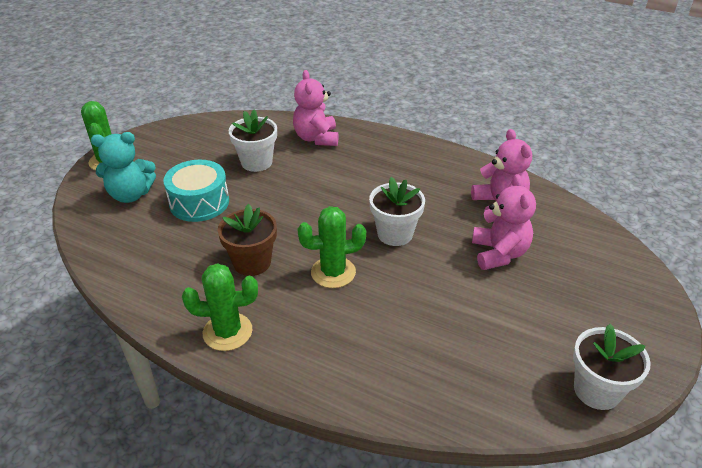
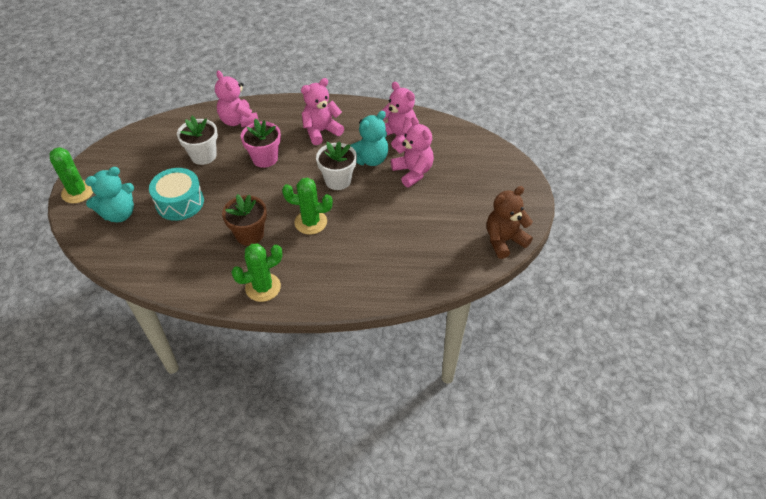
camera: 25 degrees left, 10 degrees up
(322, 184) = (265, 158): none -> pink flower pot
(333, 272) = (310, 222): green cactus -> green cactus turned 45 degrees clockwise
(405, 174) = (321, 131): none -> pink teddy bear
(448, 221) = (370, 159): none -> turquoise teddy bear
(597, 390) = (504, 240): white flower pot -> brown teddy bear

